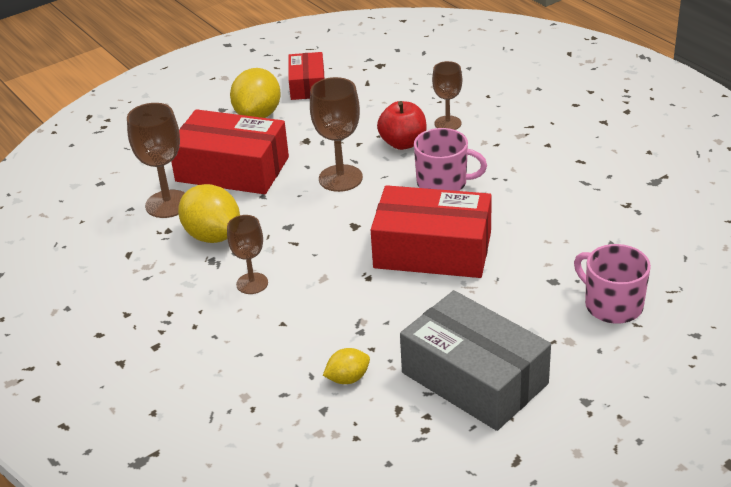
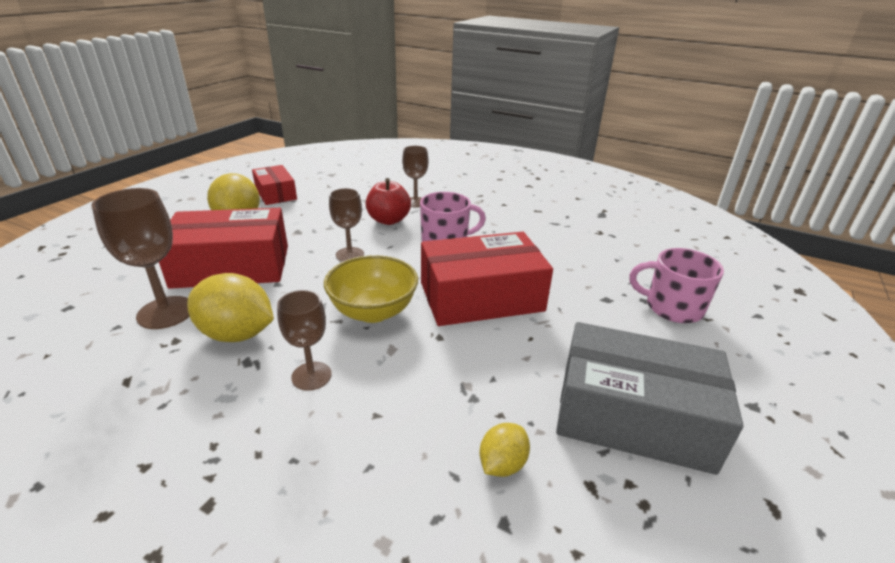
camera: 30 degrees left, 5 degrees down
(328, 241) = (373, 311): none -> yellow bowl
(340, 178) = (350, 255): brown goblet -> brown goblet, size x0.65

